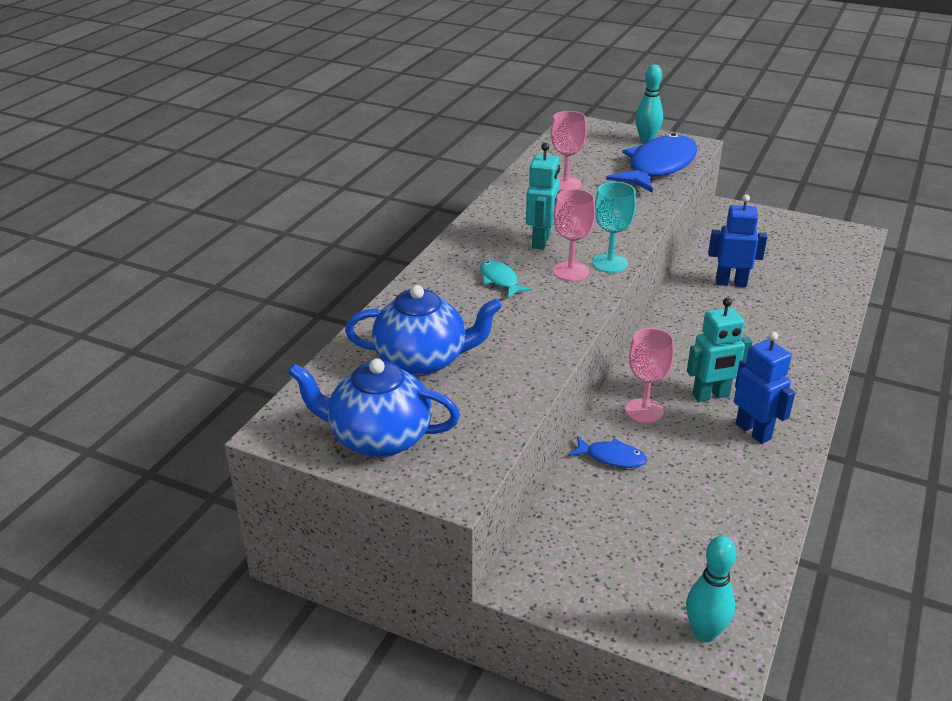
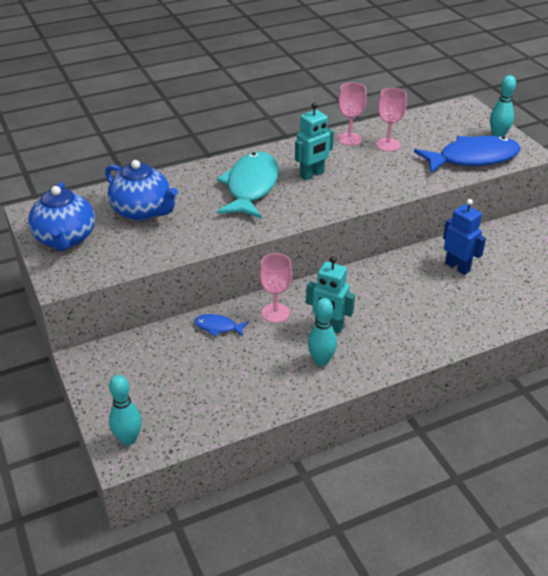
camera: 40 degrees right, 5 degrees up
(378, 438) = (65, 239): blue teapot -> blue teapot turned 150 degrees counterclockwise
(500, 280) = (251, 187): turquoise fish -> turquoise fish, size x2.25
(570, 271) = (299, 200): pink goblet -> pink goblet (349, 139)
(610, 263) = (331, 207): turquoise goblet -> none
(612, 457) = (218, 327): blue fish -> blue fish turned 135 degrees clockwise
(753, 431) = (321, 361): blue robot -> turquoise bowling pin

